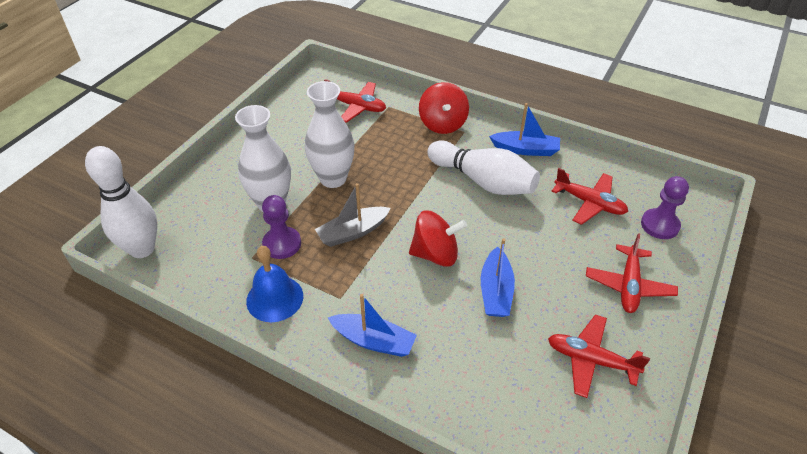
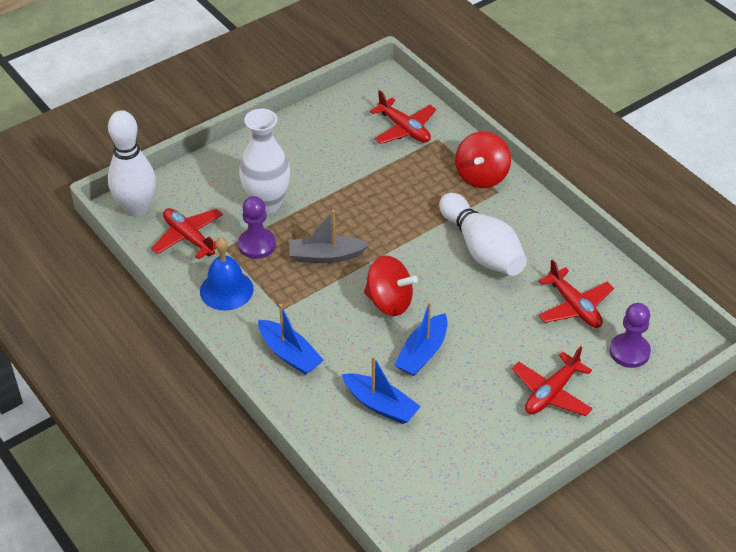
camera: 25 degrees right, 0 degrees up
(333, 178) = (337, 198): white vase -> none
(525, 149) = (549, 231): blue boat -> blue boat (380, 405)
(591, 360) = (466, 438): red plane -> red plane (189, 238)

